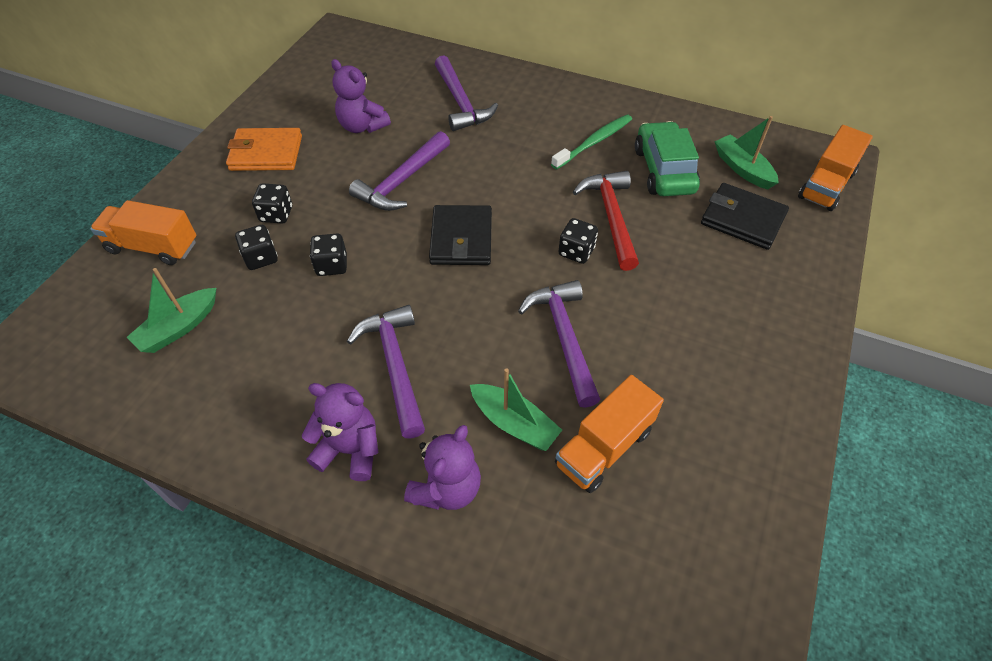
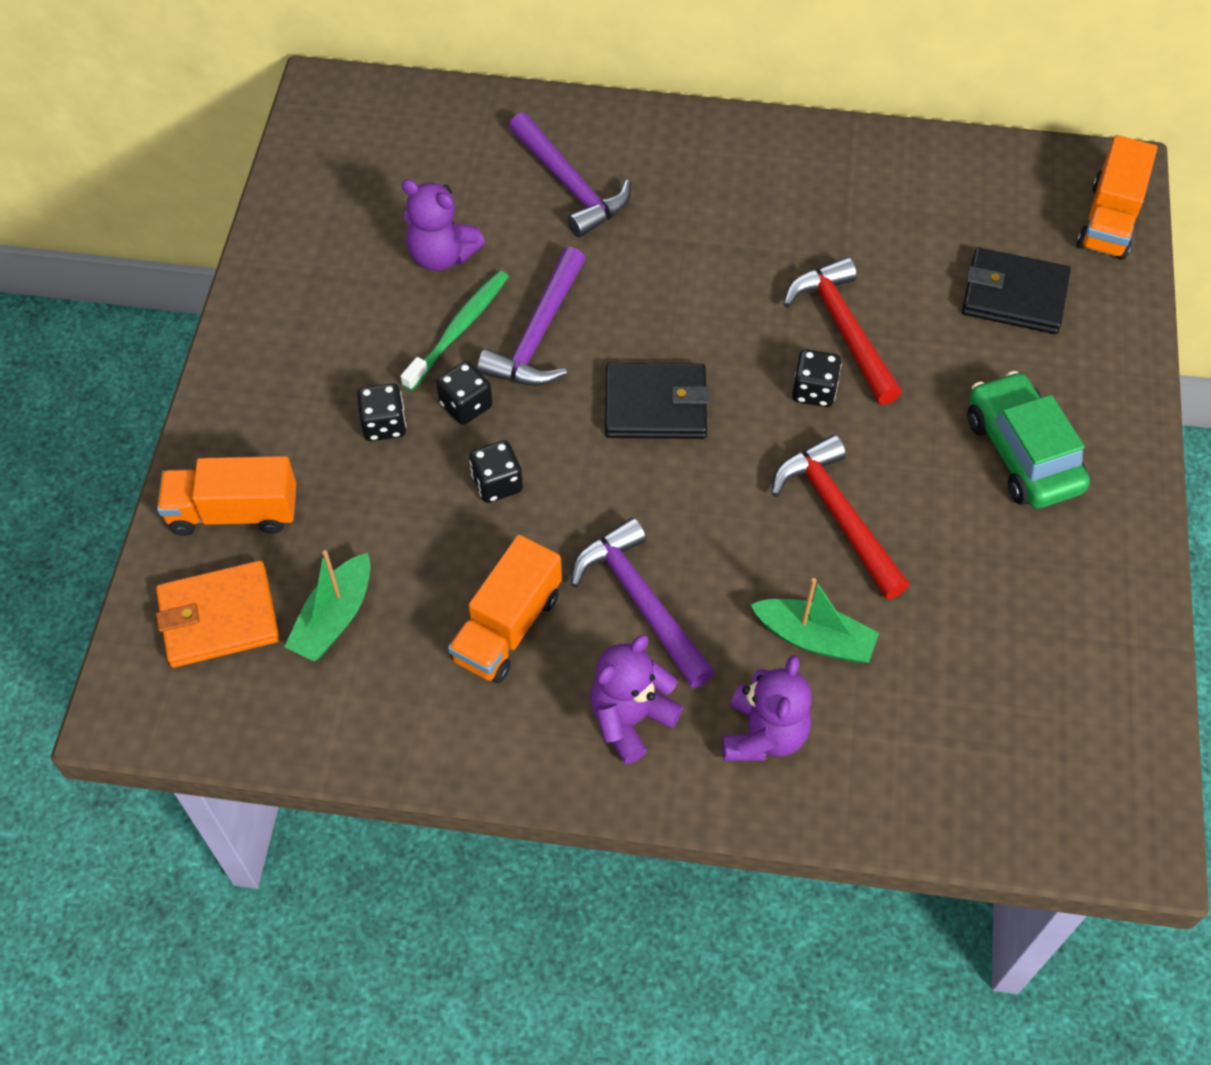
camera: 15 degrees left, 5 degrees up
(261, 258) = (395, 494): black dice -> black dice (466, 405)
(266, 153) = (320, 330): orange wallet -> orange wallet (219, 617)
(350, 450) = (630, 718): purple teddy bear -> purple teddy bear turned 45 degrees counterclockwise
(461, 238) = (655, 405): black wallet -> black wallet turned 75 degrees counterclockwise
(564, 338) = (838, 516): purple hammer -> red hammer
(594, 142) = (783, 214): green toothbrush -> green toothbrush (459, 329)
(604, 447) = (929, 641): orange truck -> orange truck (507, 627)
(664, 170) = (892, 241): green car -> green car (1022, 453)
(742, 169) = (995, 216): green boat -> none

